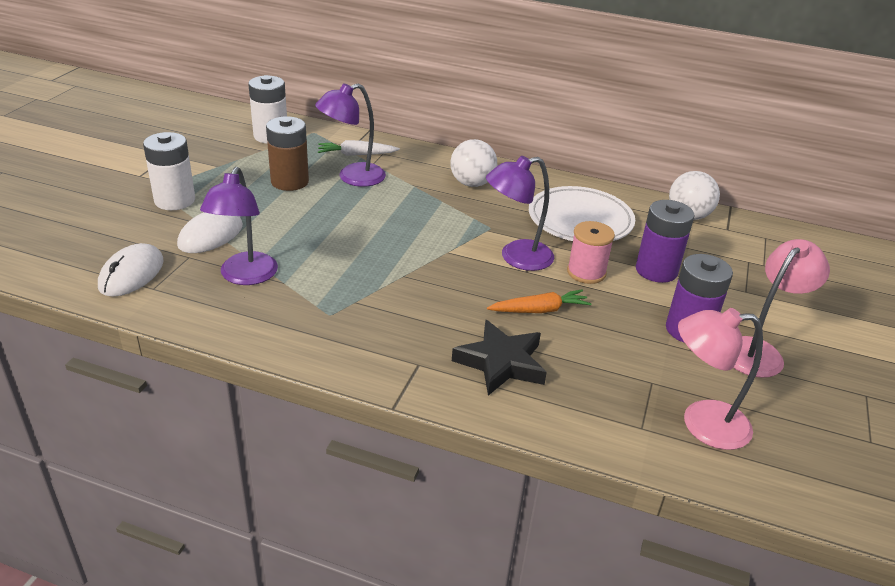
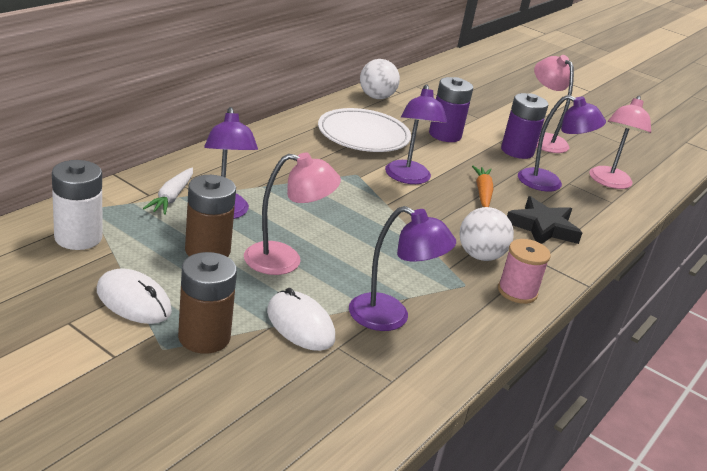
camera: 75 degrees left, 5 degrees down
(131, 274) = (359, 392): white mouse -> white mouse (133, 301)
(175, 200) = (204, 337): white battery -> brown battery
(301, 215) = (285, 260): none -> pink lamp
(472, 183) = (275, 158): white ball -> white ball (480, 256)
(586, 272) = (439, 159): pink spool -> pink spool (517, 291)
(627, 363) = (549, 183): none -> purple lamp

